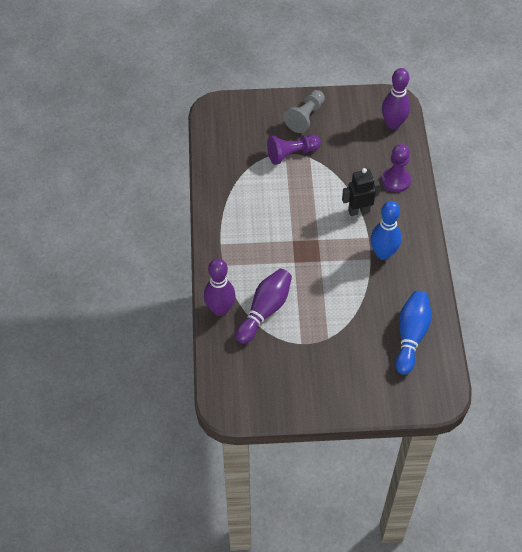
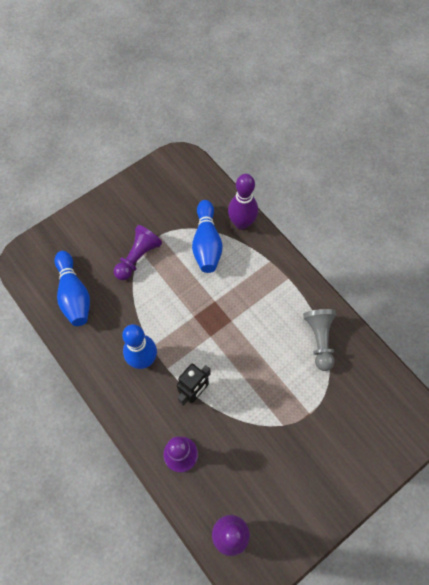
camera: 145 degrees right, 10 degrees up
(265, 310) = (207, 243): purple bowling pin -> blue bowling pin
(291, 154) = (303, 417): purple pawn -> purple pawn (138, 257)
(305, 117) = (325, 476): grey pawn -> grey pawn (319, 340)

